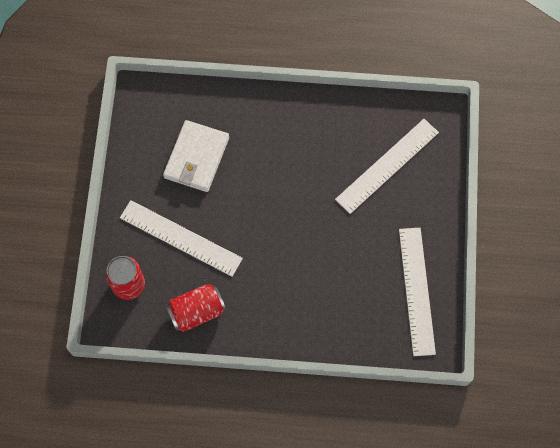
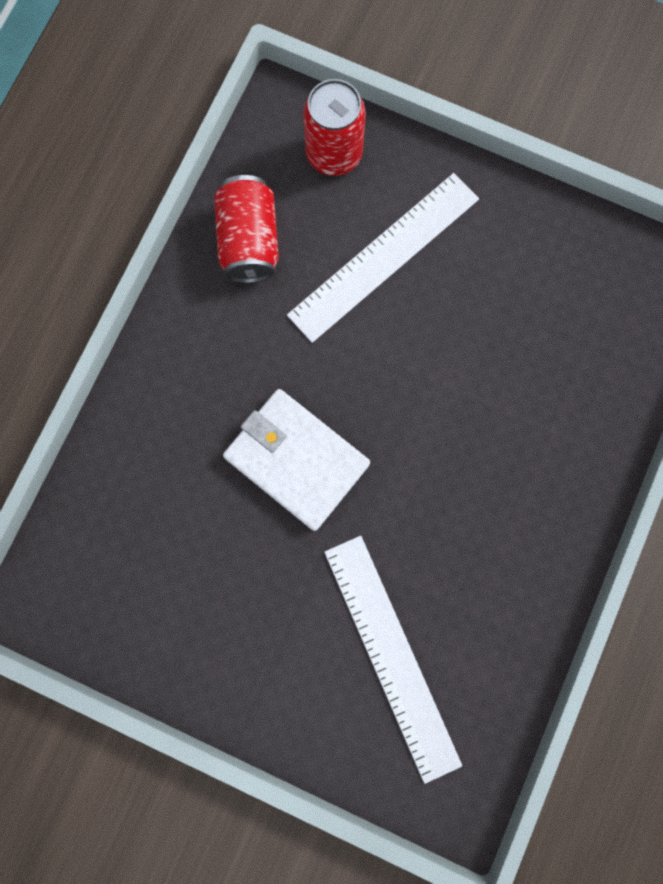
camera: 110 degrees right, 10 degrees up
(196, 158) = (520, 328): white wallet -> white wallet (296, 460)
(416, 290) = (142, 613): white ruler -> none

